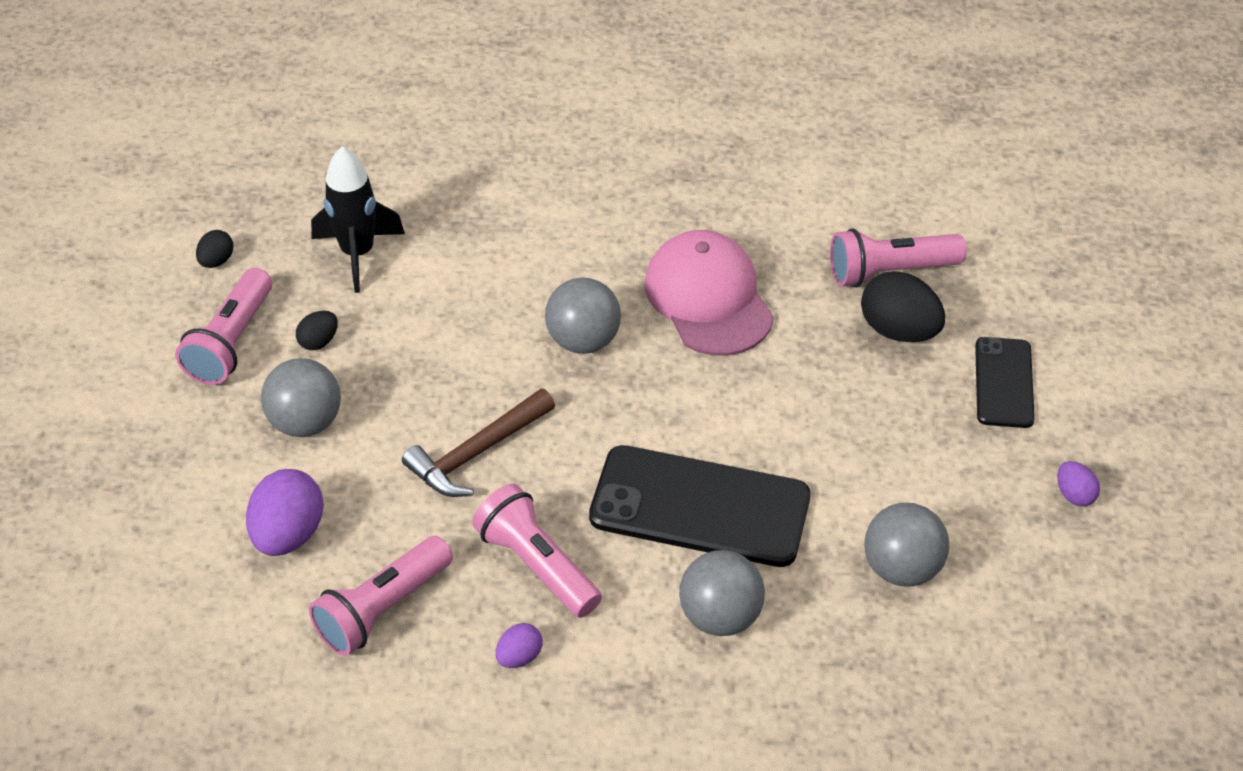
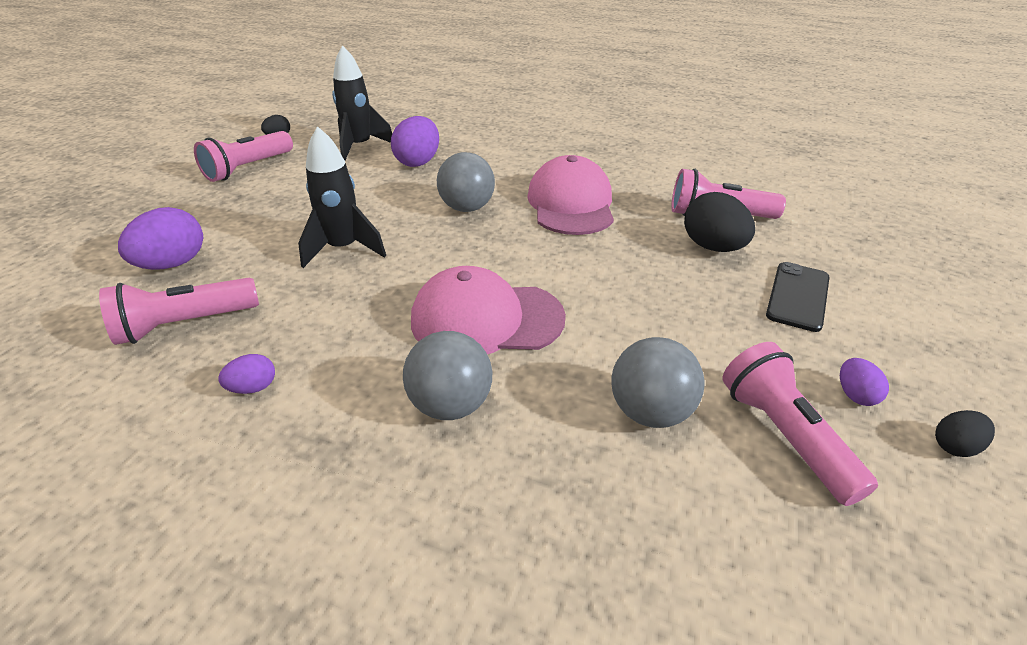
camera: 20 degrees right, 10 degrees down
(305, 422) = (249, 211): grey ball -> none
(319, 341) = (298, 177): black egg -> black egg (955, 446)
(463, 265) = (418, 162): none -> purple egg
(476, 453) = (343, 249): brown hammer -> black rocket
(537, 565) = (326, 326): pink flashlight -> pink flashlight (784, 436)
(700, 507) = (486, 319): black phone -> pink cap

